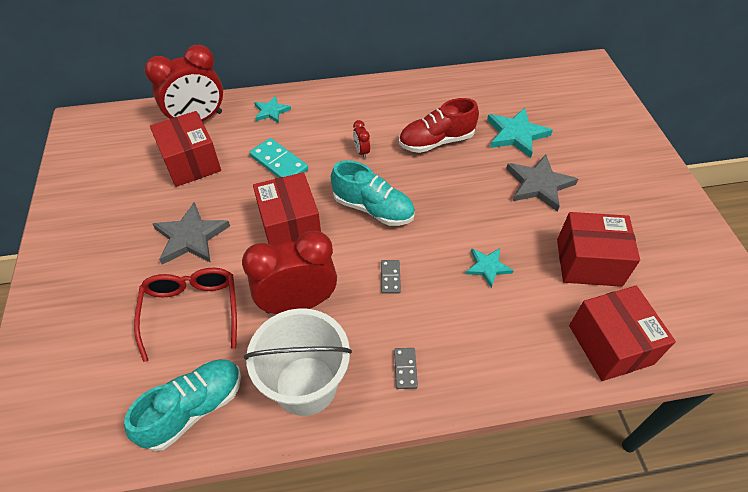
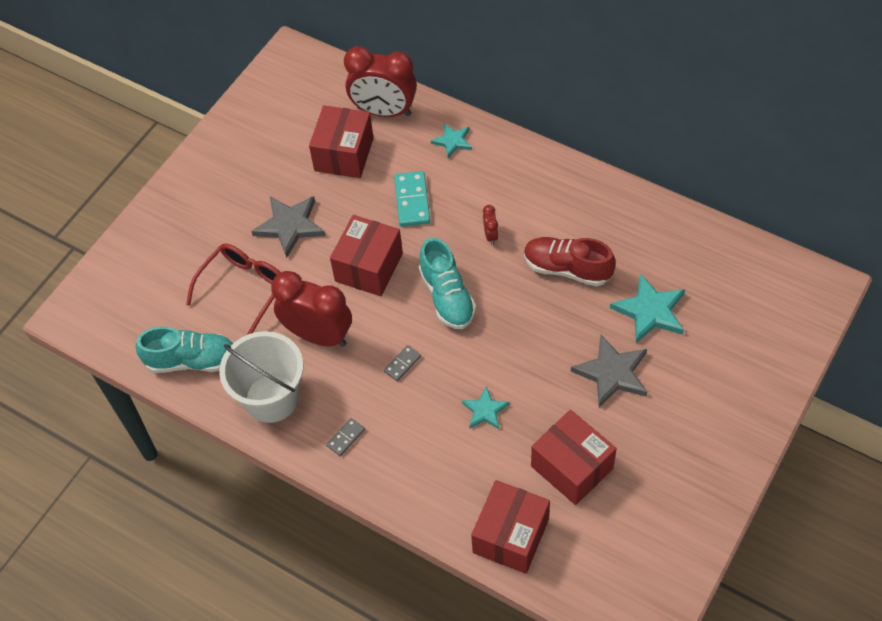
camera: 45 degrees right, 5 degrees up
(361, 152) = (491, 235): red clock -> red clock turned 150 degrees clockwise

